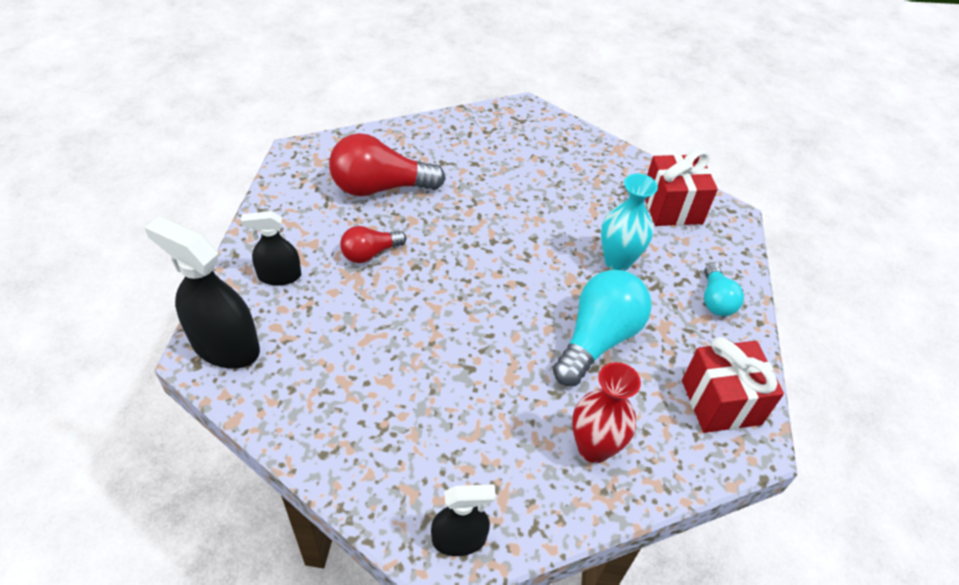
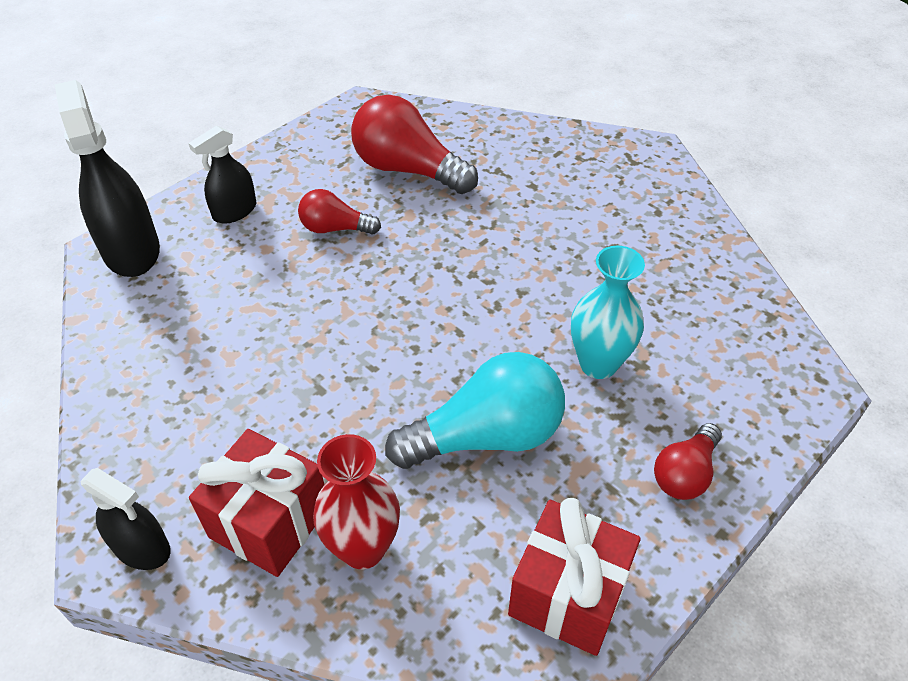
camera: 40 degrees right, 0 degrees up
(279, 276) = (235, 211): black spray bottle -> black spray bottle turned 75 degrees counterclockwise
(672, 207) = (735, 336): red gift -> red gift (269, 522)
(715, 300) = (685, 473): turquoise light bulb -> red light bulb

